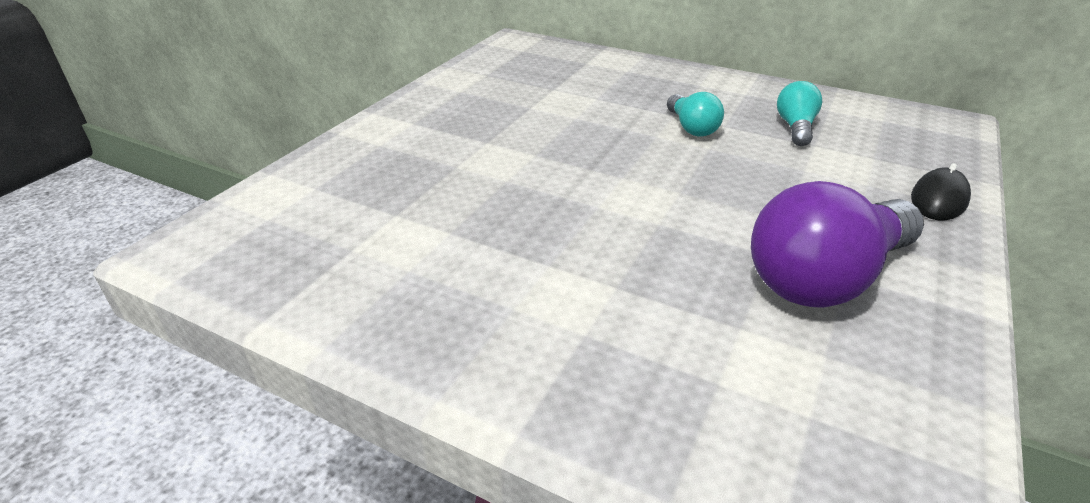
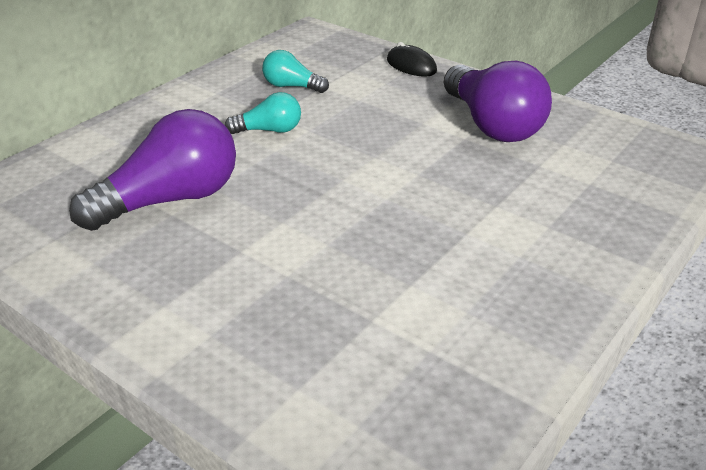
camera: 80 degrees left, 0 degrees up
(549, 103) = (170, 200): none -> purple light bulb

